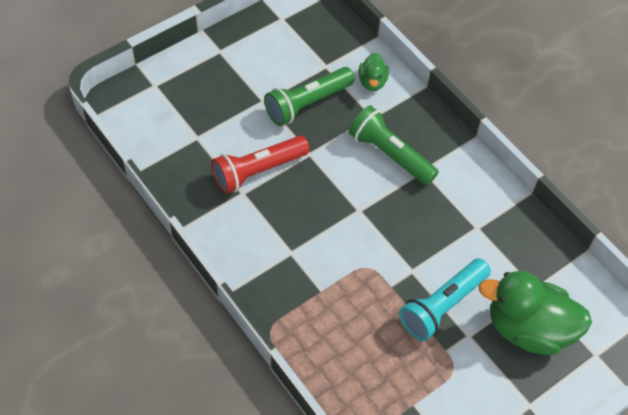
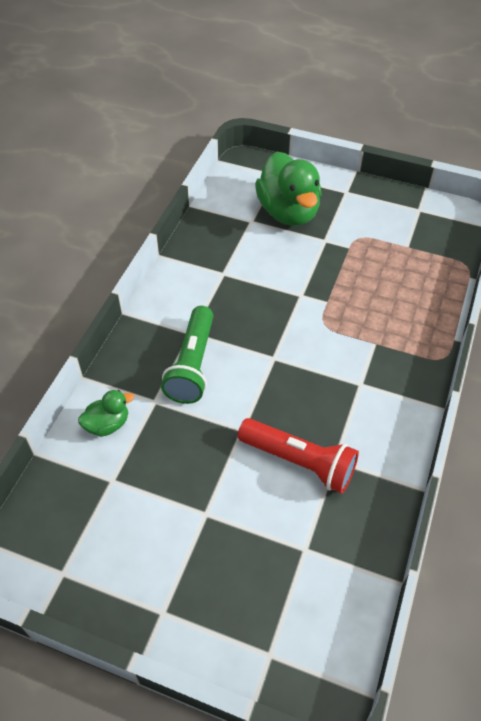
camera: 120 degrees left, 5 degrees down
(307, 104) = (179, 468): green flashlight -> none
(442, 306) = (315, 264): turquoise flashlight -> none

